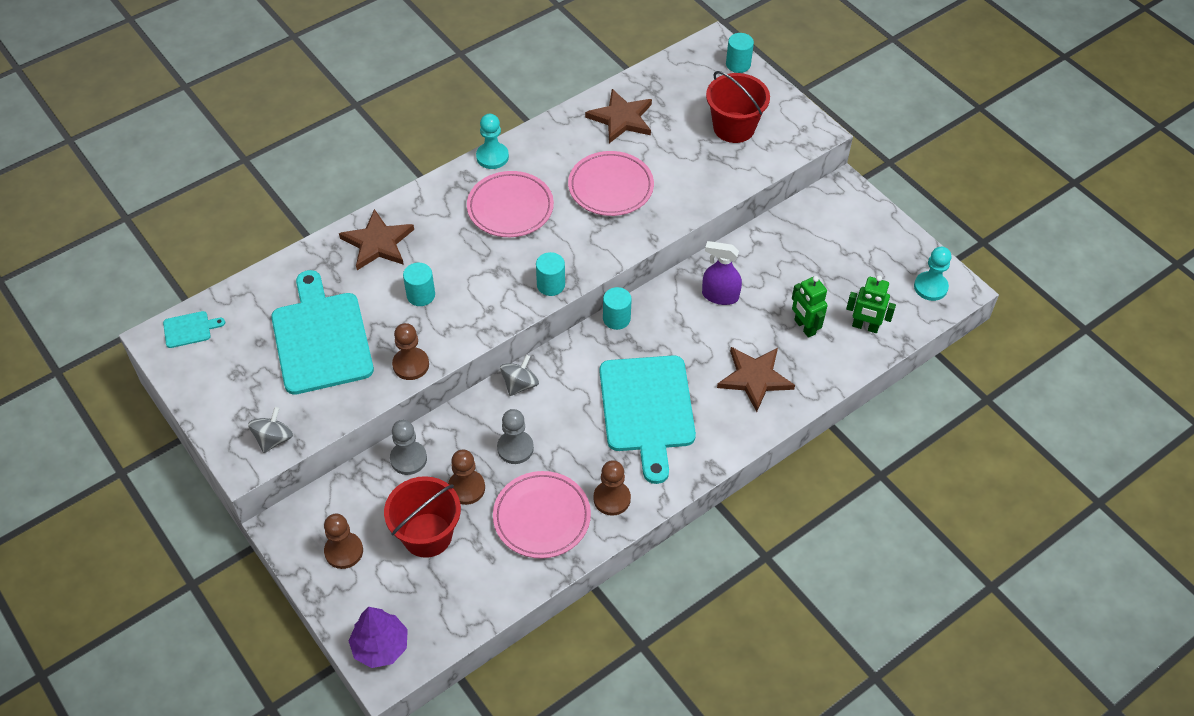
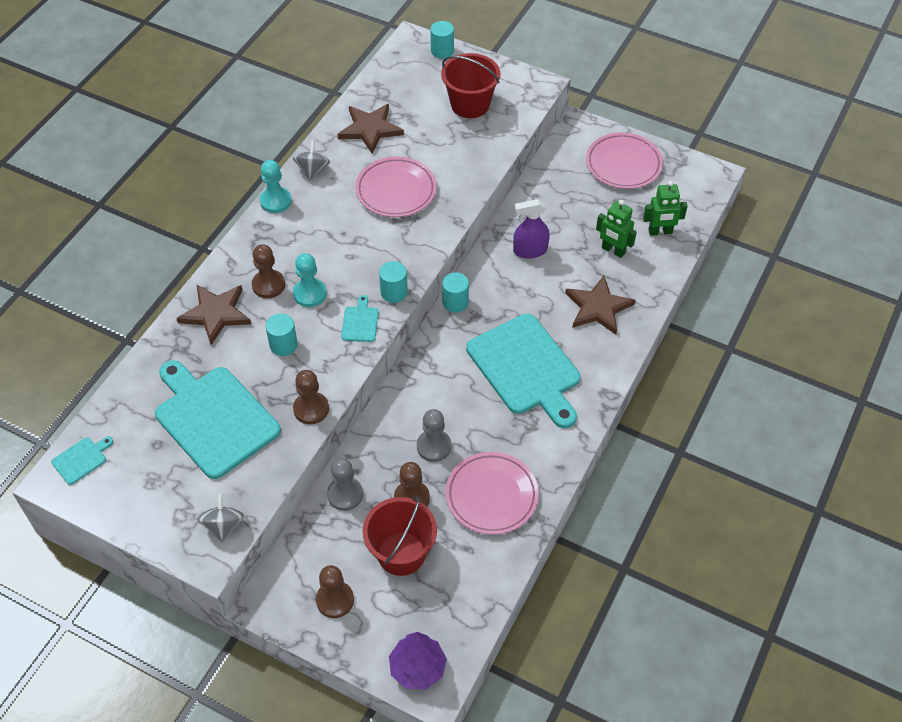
camera: 25 degrees left, 0 degrees up
(502, 301) = (360, 322): none -> turquoise cutting board
(510, 208) = (318, 239): pink plate -> pink plate (623, 164)
(519, 384) = (405, 390): grey spinning top -> grey spinning top (312, 170)
(612, 499) = (541, 455): brown pawn -> brown pawn (268, 285)
(930, 287) = (691, 181): turquoise pawn -> turquoise pawn (310, 294)

